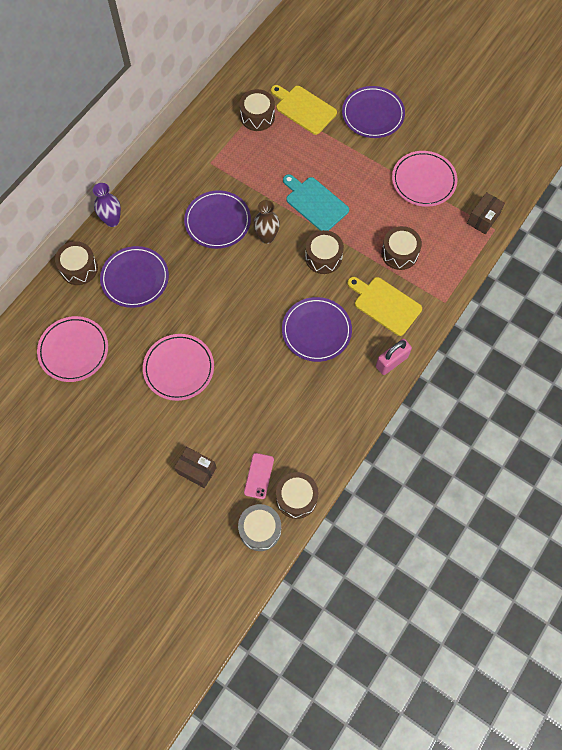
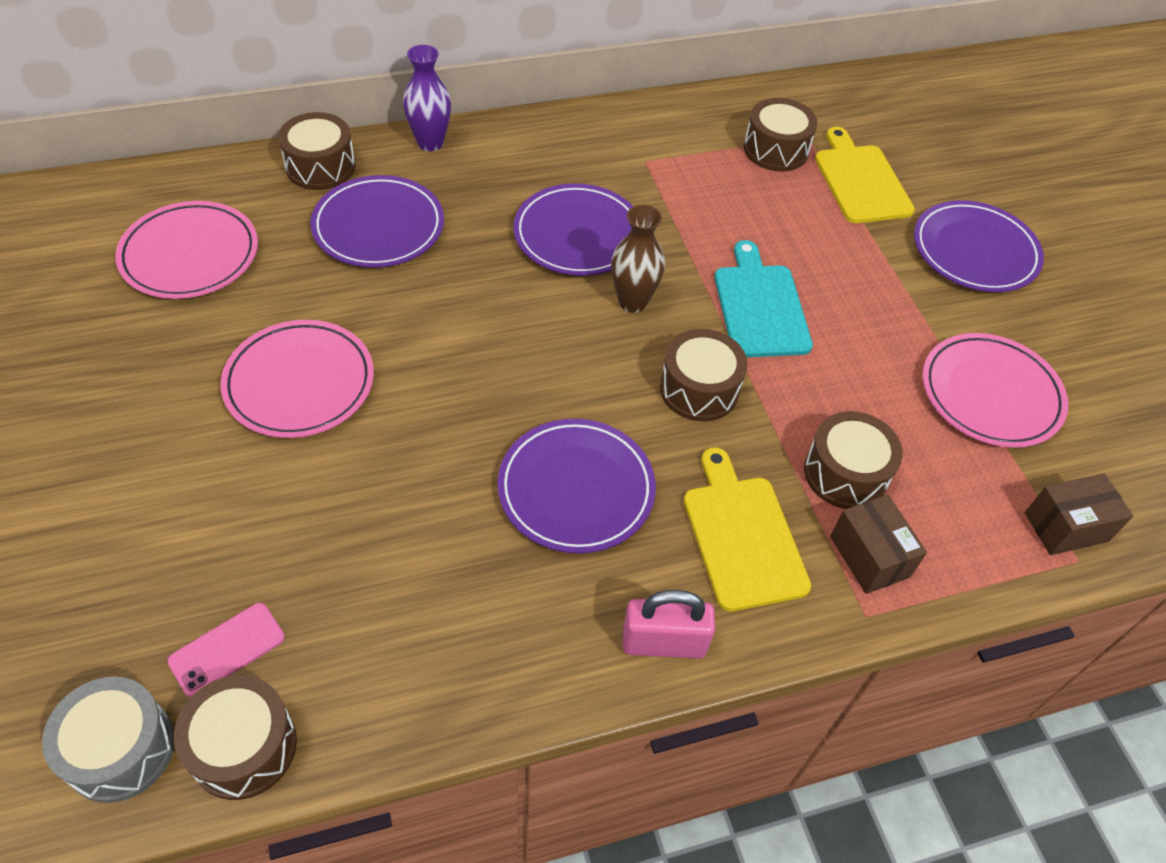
camera: 35 degrees right, 15 degrees down
(196, 470) = (145, 554): brown box -> brown box (869, 556)

